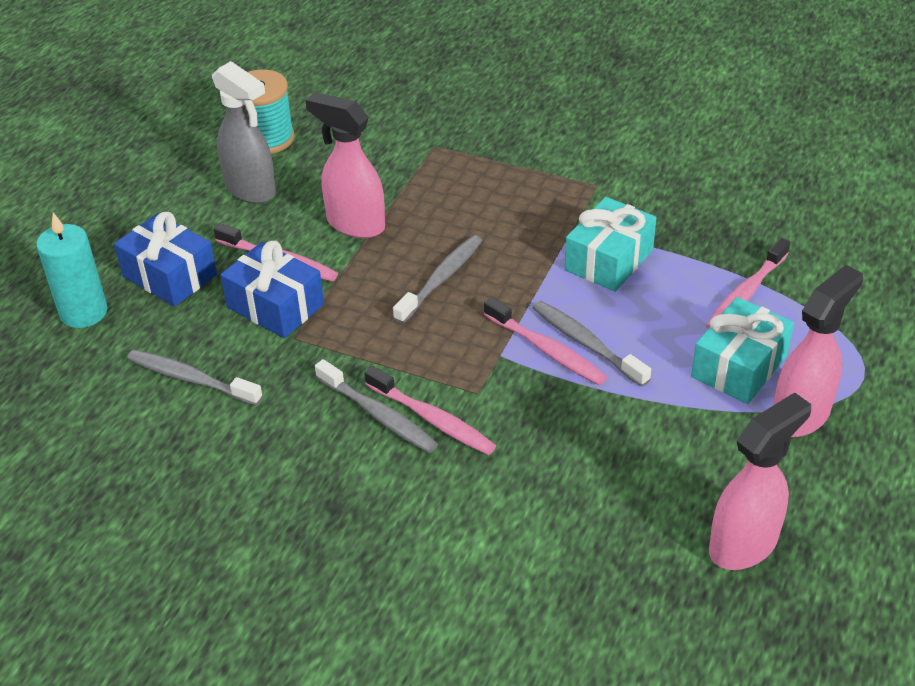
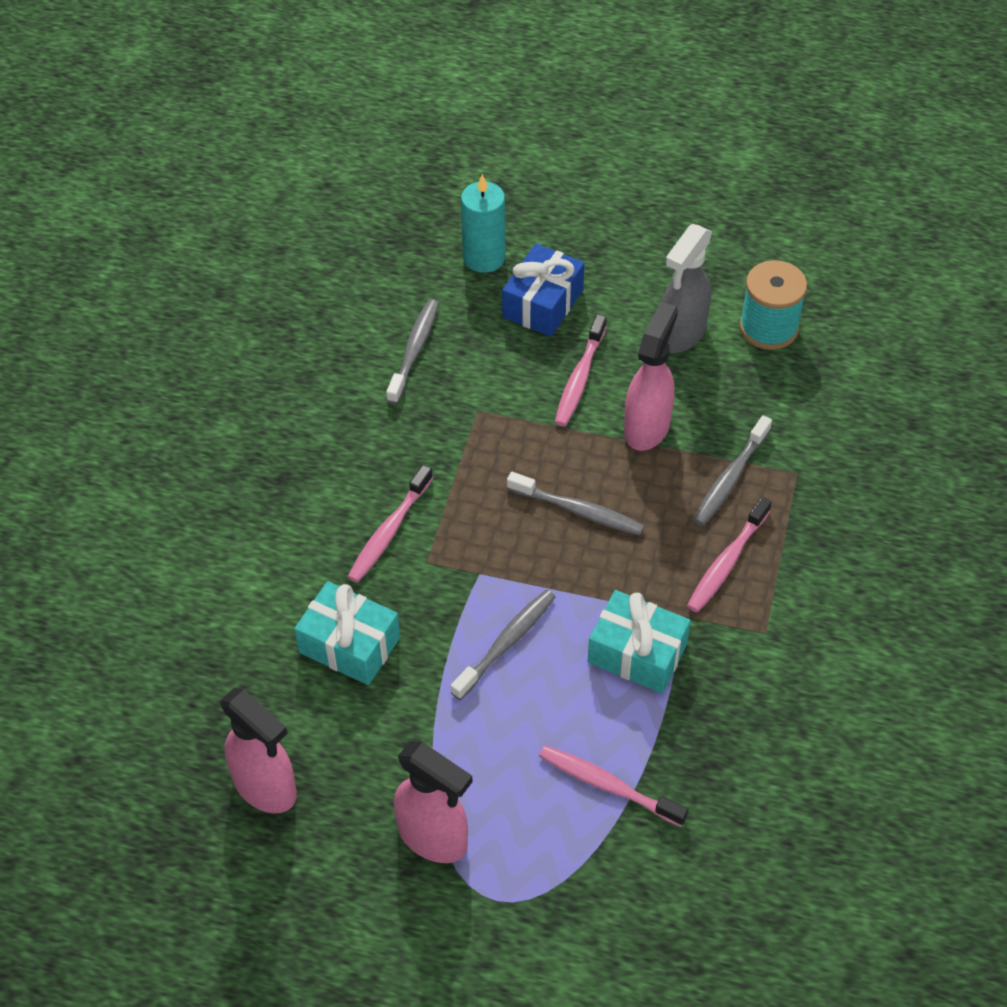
camera: 80 degrees right, 10 degrees up
(275, 306) = (516, 389): blue gift -> none
(378, 415) = (389, 491): grey toothbrush -> grey toothbrush (730, 478)
(546, 350) = (492, 610): pink toothbrush -> pink toothbrush (726, 562)
(739, 366) = (494, 780): turquoise gift -> turquoise gift (349, 645)

